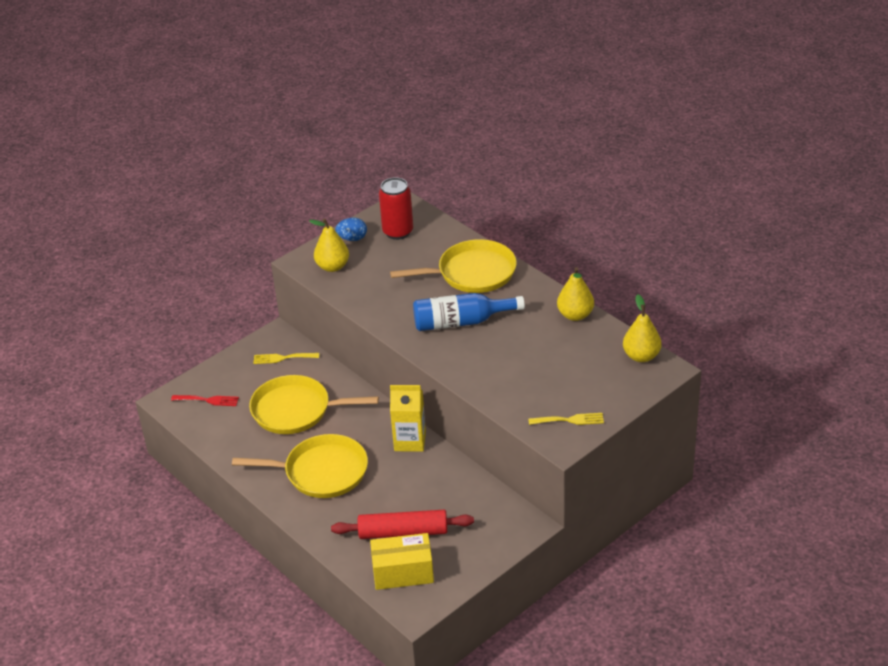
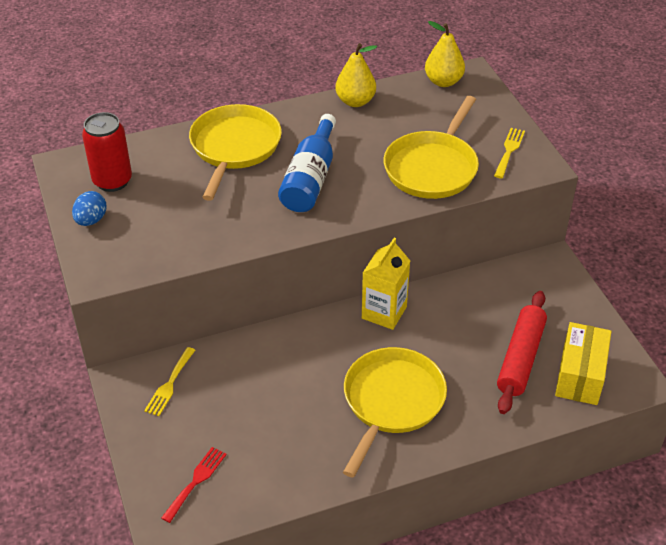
camera: 70 degrees left, 5 degrees up
(295, 410) = (272, 397): yellow pan -> yellow pan (432, 168)
(332, 266) = (130, 251): yellow pear -> none

